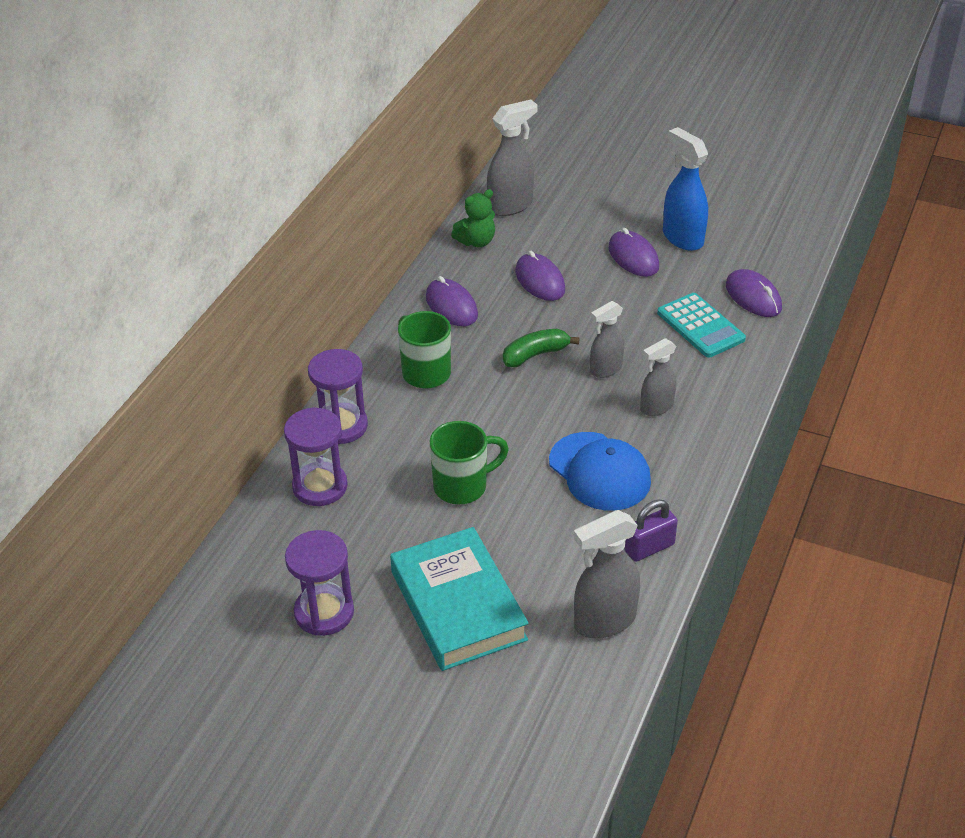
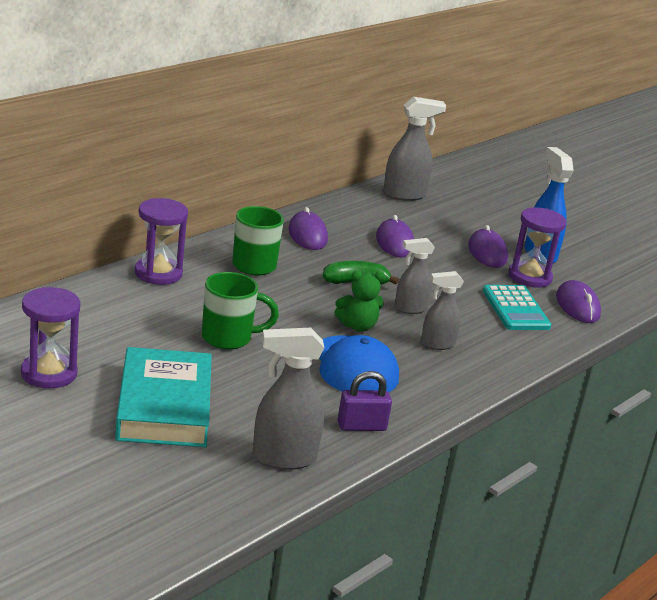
camera: 15 degrees right, 15 degrees down
(320, 486) = (110, 301): purple hourglass -> purple hourglass (529, 277)
(476, 241) = (359, 206): green teddy bear -> green teddy bear (357, 326)

